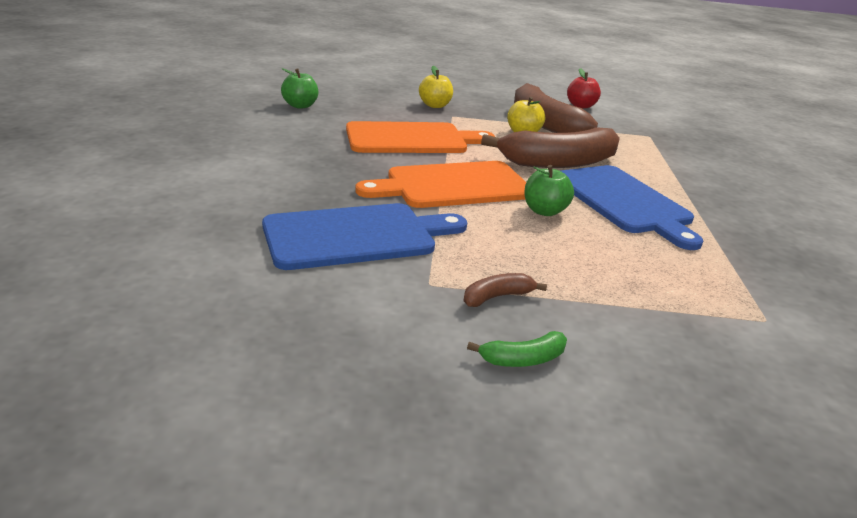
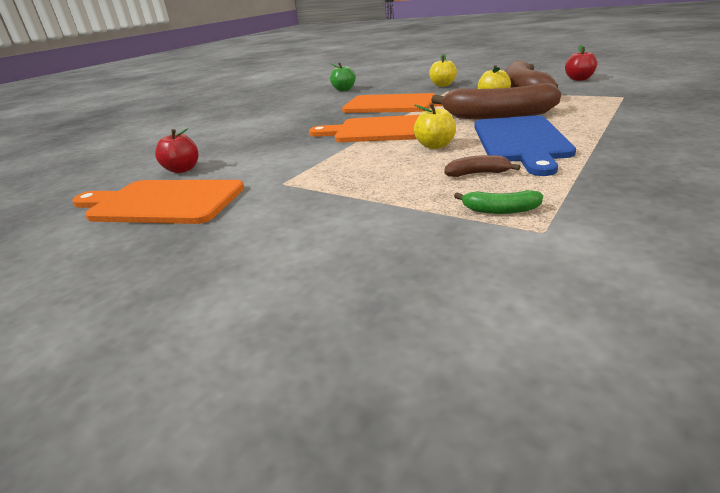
camera: 35 degrees right, 0 degrees up
(236, 271) = (182, 169): none -> red apple
(291, 337) = (161, 202): none -> orange cutting board
(356, 236) = (275, 156): blue cutting board -> none
(497, 297) = (316, 194): brown banana -> brown banana (477, 174)
(523, 359) = (278, 230): green banana -> green banana (500, 210)
(544, 211) = (435, 146): green apple -> yellow apple

